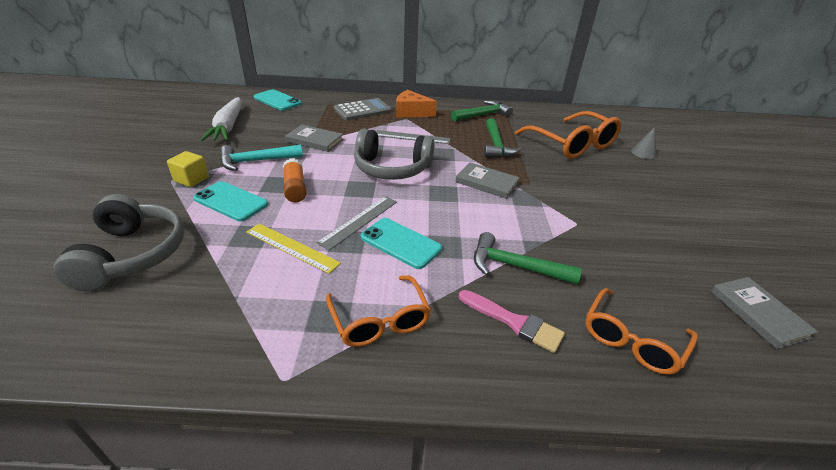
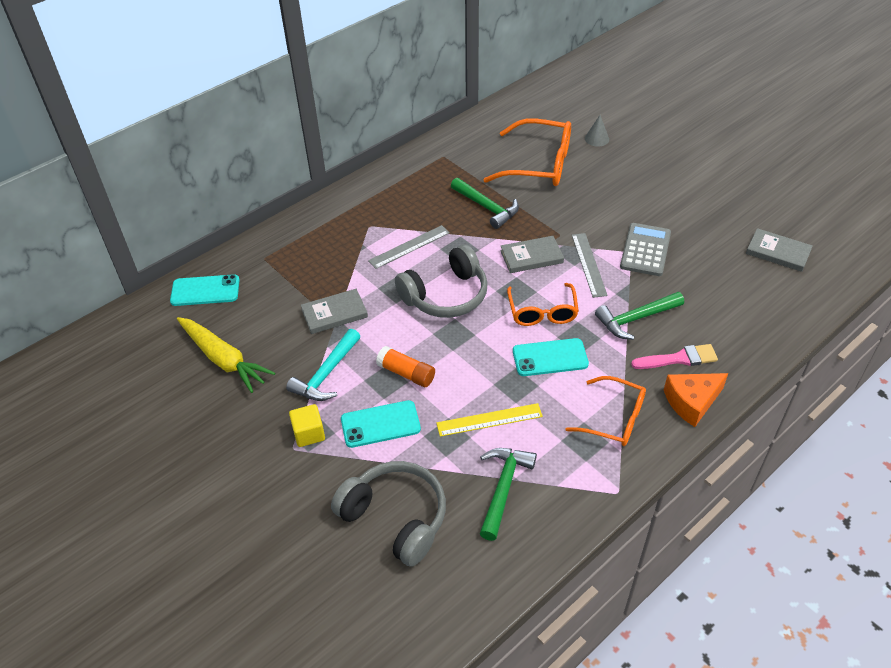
camera: 40 degrees left, 10 degrees up
(228, 127) = (223, 359): white carrot -> yellow carrot
(359, 221) = (499, 363): grey ruler -> grey ruler (589, 264)
(362, 110) = (312, 243): grey calculator -> grey calculator (645, 250)
(411, 112) = (361, 214): orange cheese -> orange cheese (691, 402)
(483, 115) = (427, 173): green hammer -> green hammer (503, 488)
(632, 339) = (740, 320): orange glasses -> orange glasses (542, 311)

